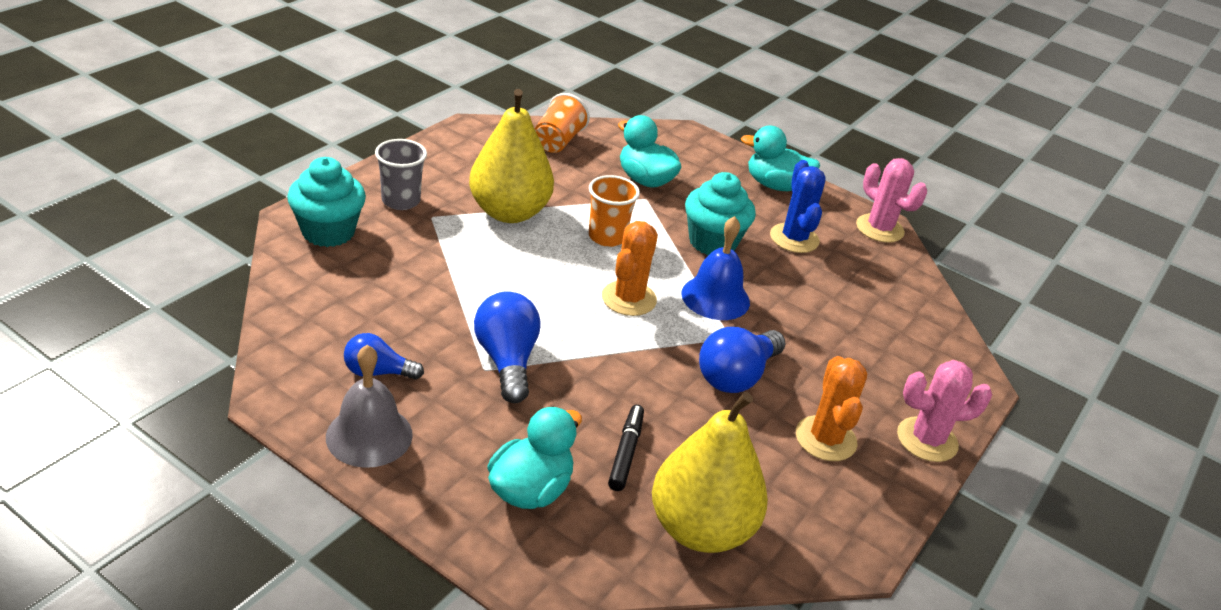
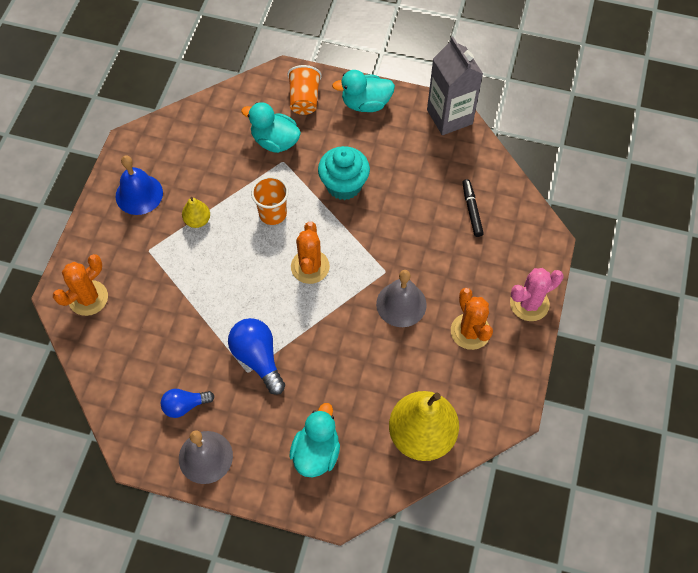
camera: 15 degrees left, 25 degrees up
(328, 232) = (88, 298): turquoise cupcake -> orange cactus
(401, 201) = (120, 244): grey cup -> none
(509, 212) = (197, 220): yellow pear -> yellow pear, size x0.46
(558, 141) = (197, 127): orange cup -> orange cup (304, 99)
(626, 452) = (358, 398): black marker -> black marker (471, 210)
(715, 297) = (364, 239): blue bell -> blue bell (139, 194)
(736, 376) = (401, 304): blue light bulb -> grey bell
(794, 238) = (396, 155): blue cactus -> none
(879, 228) = (449, 117): pink cactus -> grey carton

